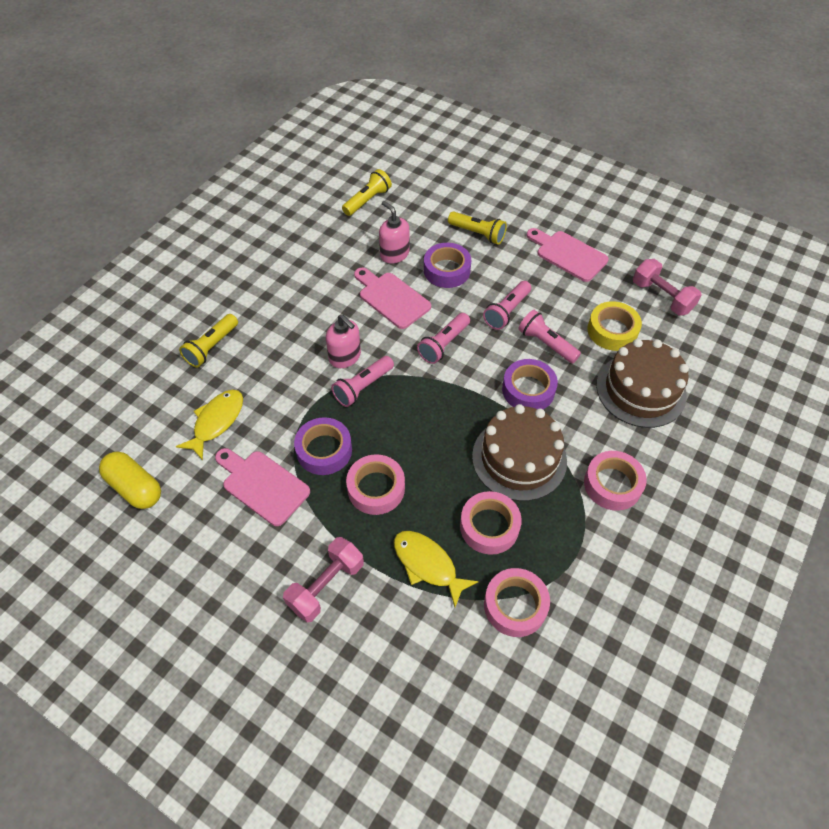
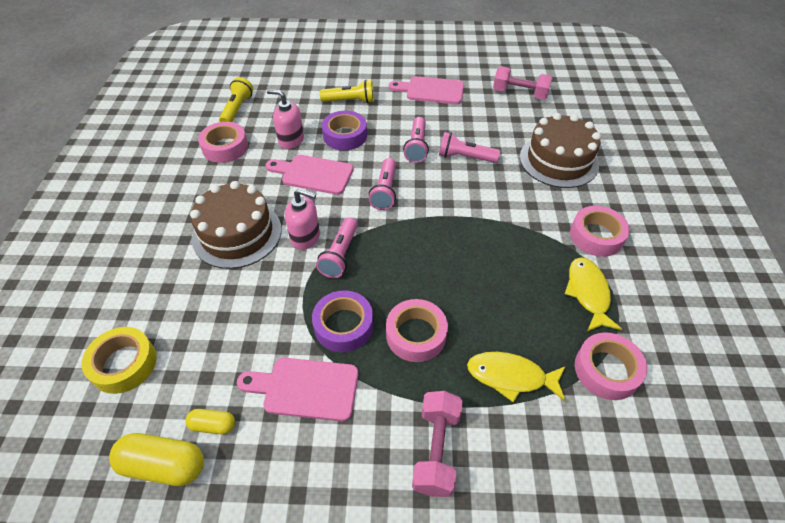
camera: 30 degrees left, 5 degrees down
(182, 477) = (213, 425): none -> yellow capsule
(211, 347) = (164, 286): yellow flashlight -> none
(216, 422) = (215, 352): yellow fish -> yellow fish (588, 293)
(489, 526) = (534, 316): pink tape -> pink tape (225, 147)
(519, 458) = (513, 250): brown cake -> brown cake (237, 234)
(528, 390) = (479, 196): purple tape -> none
(612, 331) = (505, 129): yellow tape -> yellow tape (124, 364)

